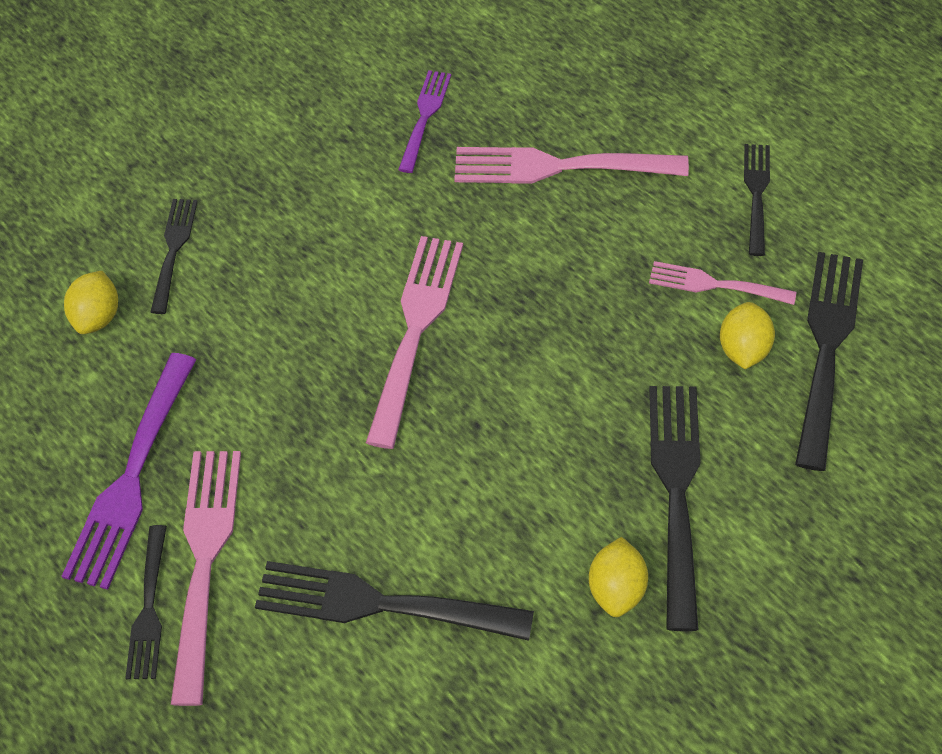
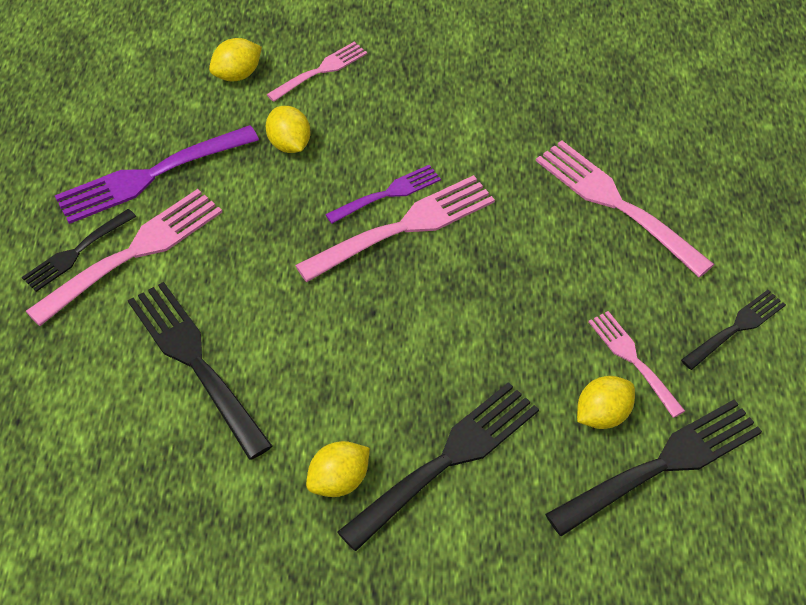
camera: 40 degrees right, 5 degrees down
(174, 250) = (321, 71): black fork -> pink fork
(226, 341) = (289, 144): none -> yellow lemon
(425, 117) = (564, 108): purple fork -> purple fork (388, 194)

